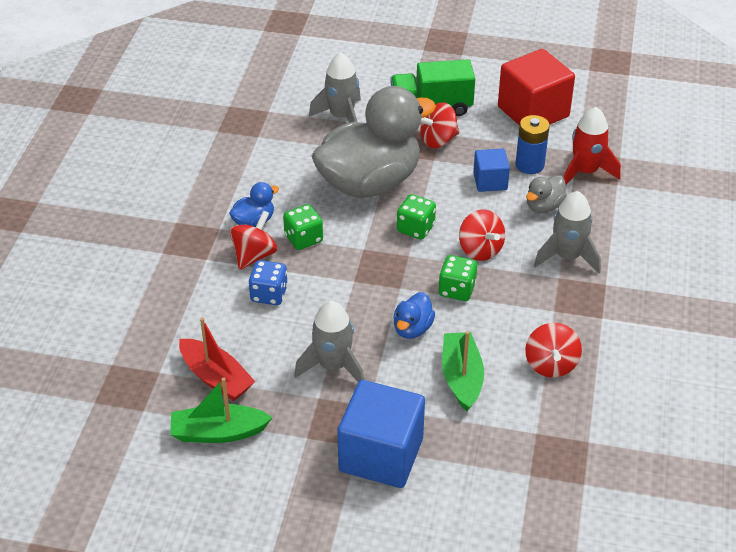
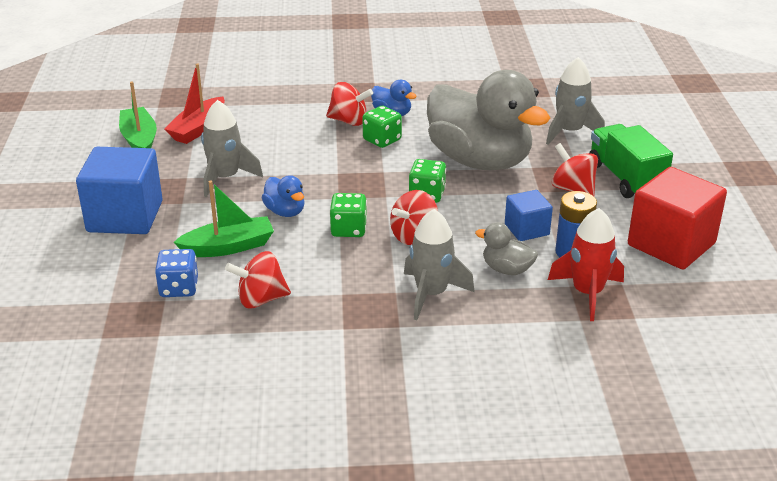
camera: 75 degrees right, 10 degrees down
(269, 294) = (303, 135): blue dice -> blue dice (179, 288)
(412, 329) = (285, 211): blue duck -> blue duck turned 135 degrees counterclockwise

